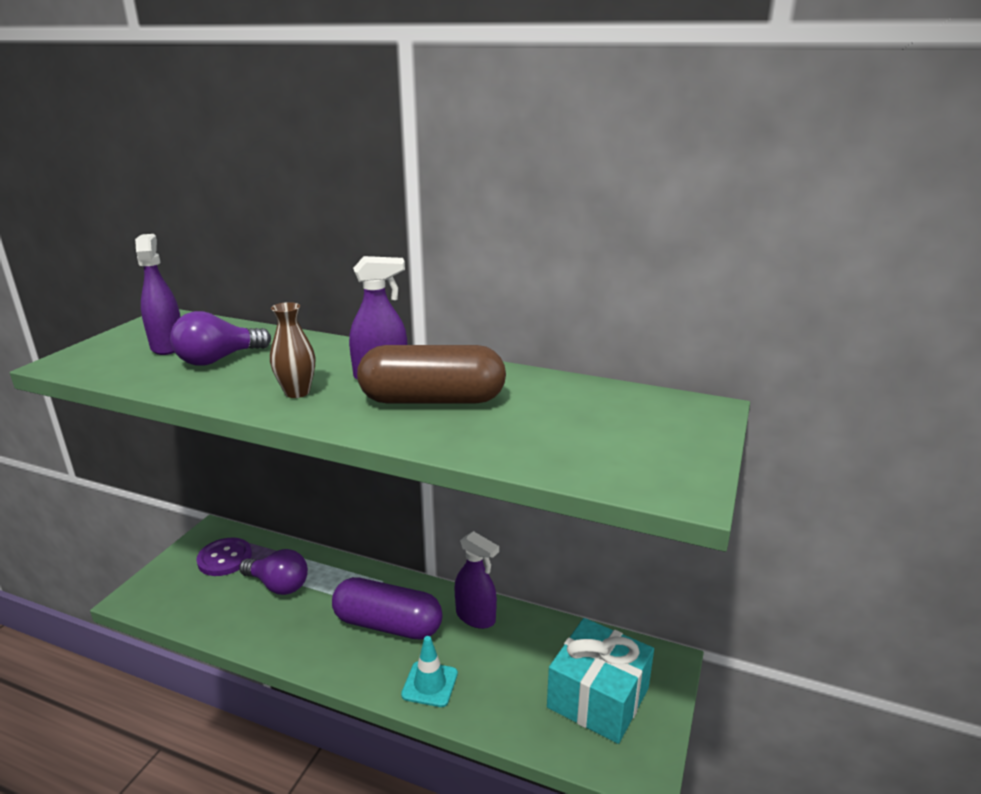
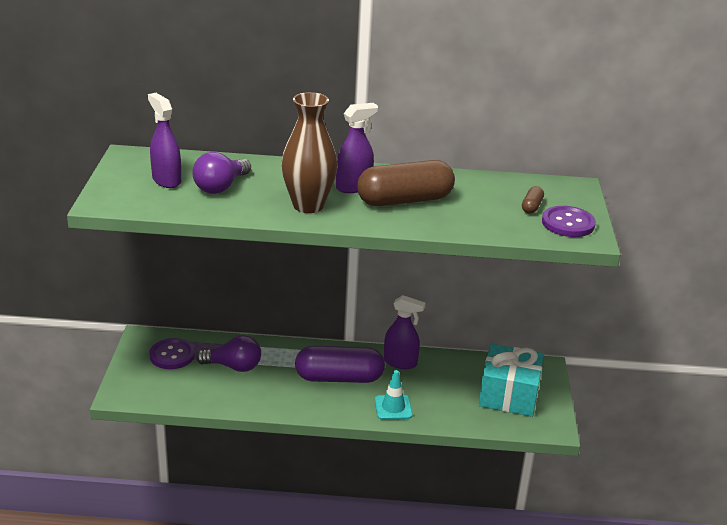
camera: 20 degrees left, 5 degrees up
(297, 392) = (308, 205): brown vase -> brown vase, size x1.76
(616, 430) = (532, 207): none -> brown capsule
(660, 463) = (568, 223): none -> purple button

